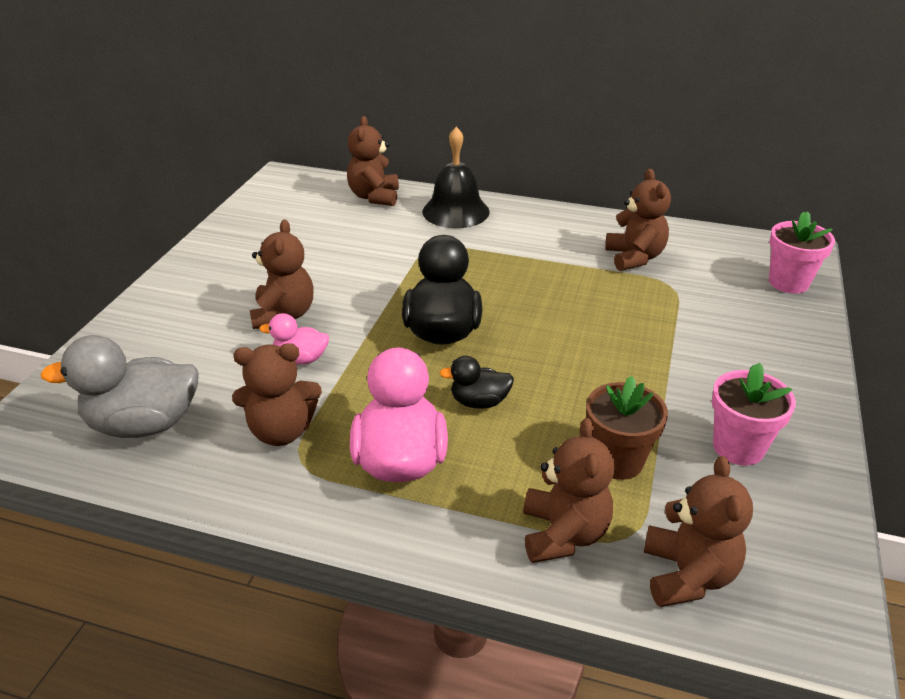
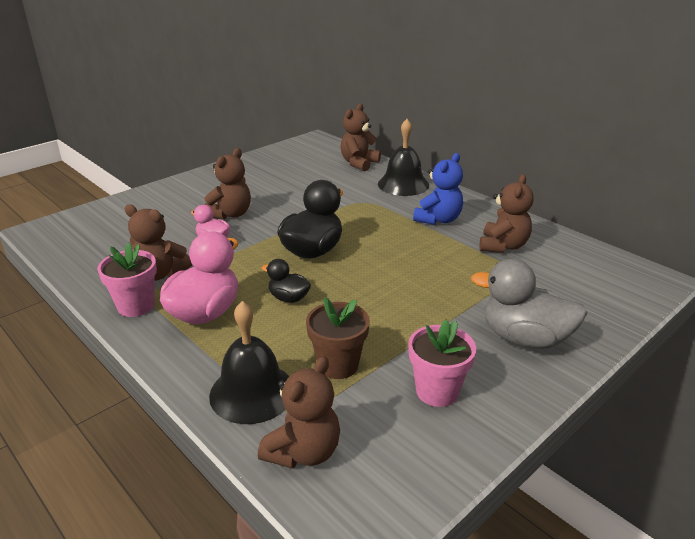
camera: 30 degrees right, 5 degrees down
(143, 424) = (99, 246): grey duck -> grey duck (524, 338)
(539, 245) = (438, 219): none -> blue teddy bear
(563, 534) = (252, 392): brown teddy bear -> black bell
(788, 282) = (617, 299): pink flower pot -> pink flower pot (136, 306)

